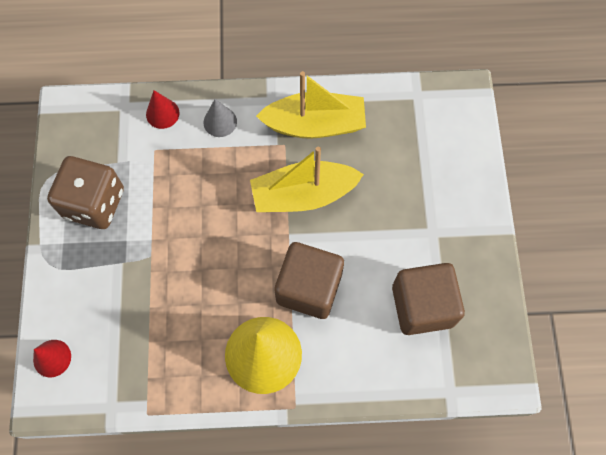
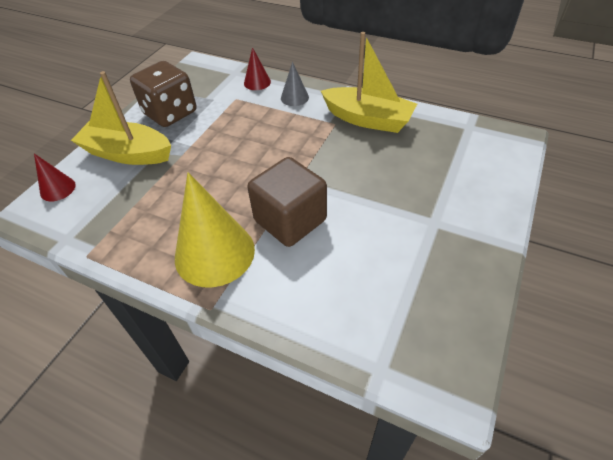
camera: 30 degrees right, 20 degrees down
(303, 195) = (329, 157): yellow boat -> yellow boat (128, 153)
(422, 306) = (392, 276): brown cube -> none

